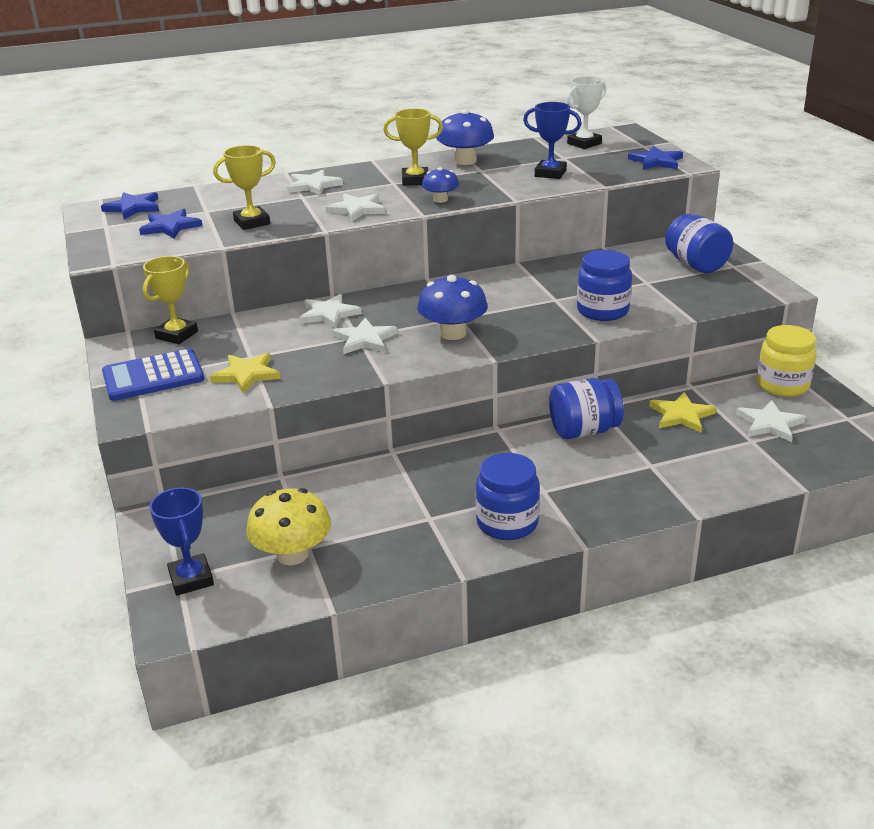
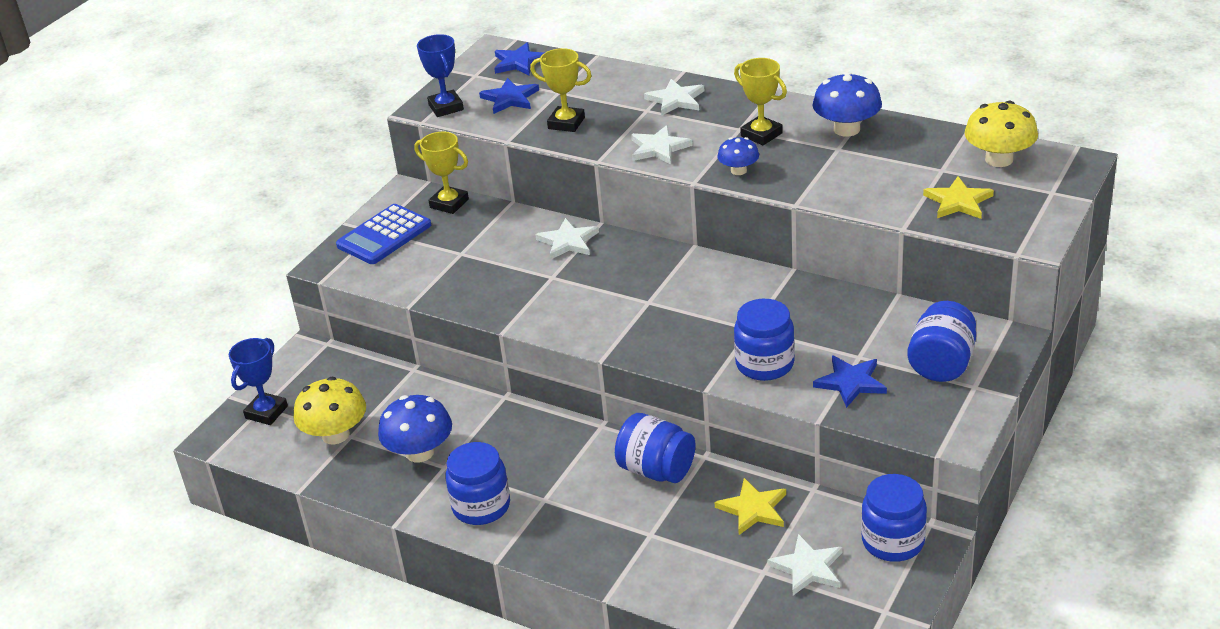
camera: 50 degrees right, 5 degrees up
(153, 376) = (384, 235): blue calculator -> blue calculator turned 75 degrees counterclockwise
(177, 335) = (449, 203): yellow trophy -> yellow trophy turned 45 degrees clockwise
(246, 375) = (435, 269): yellow star -> yellow star (958, 202)
(364, 339) = (551, 283): white star -> none
(453, 333) = (617, 315): blue mushroom -> blue mushroom (420, 452)
(550, 173) = (888, 185): blue trophy -> blue trophy (446, 107)
(584, 143) = (999, 159): white trophy -> yellow mushroom
(656, 161) = (1018, 221): blue star -> blue star (850, 382)
(782, 385) = (893, 541): yellow jar -> blue jar

